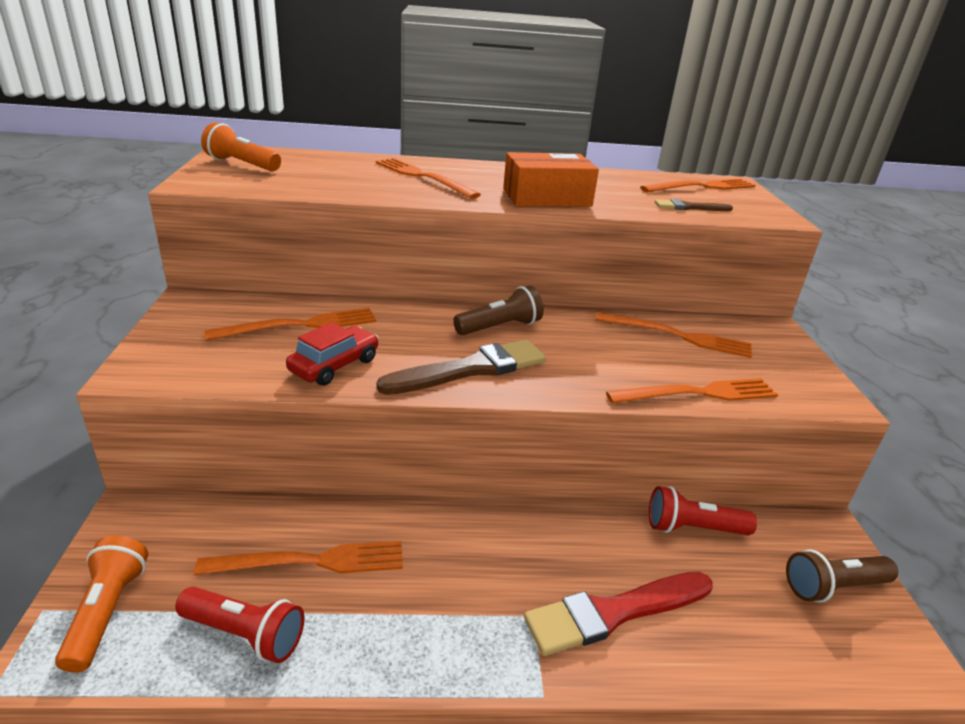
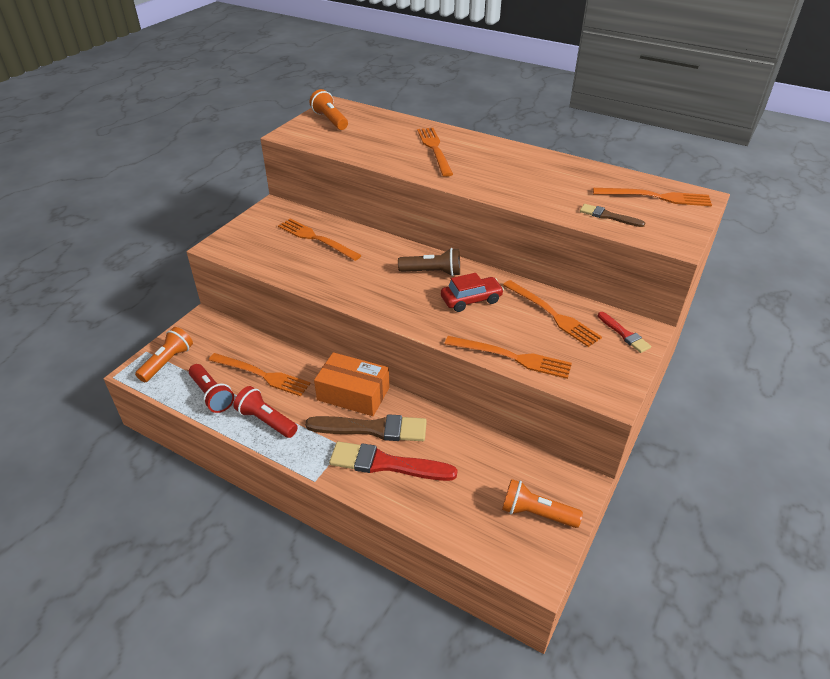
camera: 35 degrees right, 10 degrees up
(300, 325) = (316, 239): orange fork -> orange fork turned 150 degrees counterclockwise
(334, 365) = (312, 270): red car -> red car (471, 300)
(471, 369) = (384, 295): brown brush -> brown brush (372, 429)
(546, 197) = (502, 185): orange box -> orange box (353, 393)
(693, 528) = (483, 444): red flashlight -> red flashlight (266, 421)
(763, 335) = (624, 334): none -> red brush
(833, 587) = (536, 513): brown flashlight -> orange flashlight

